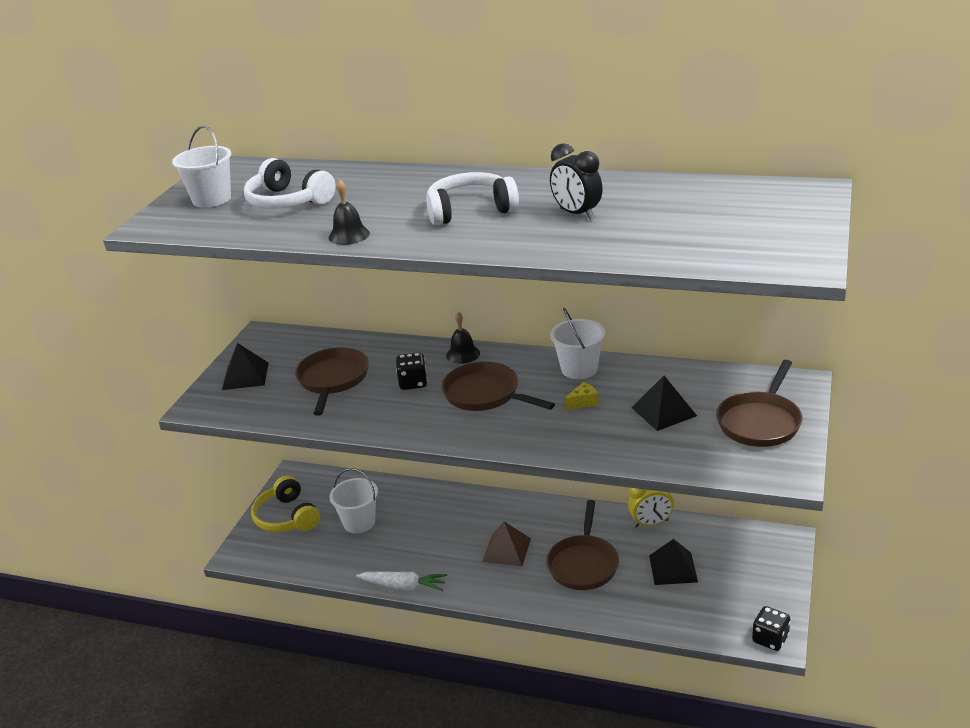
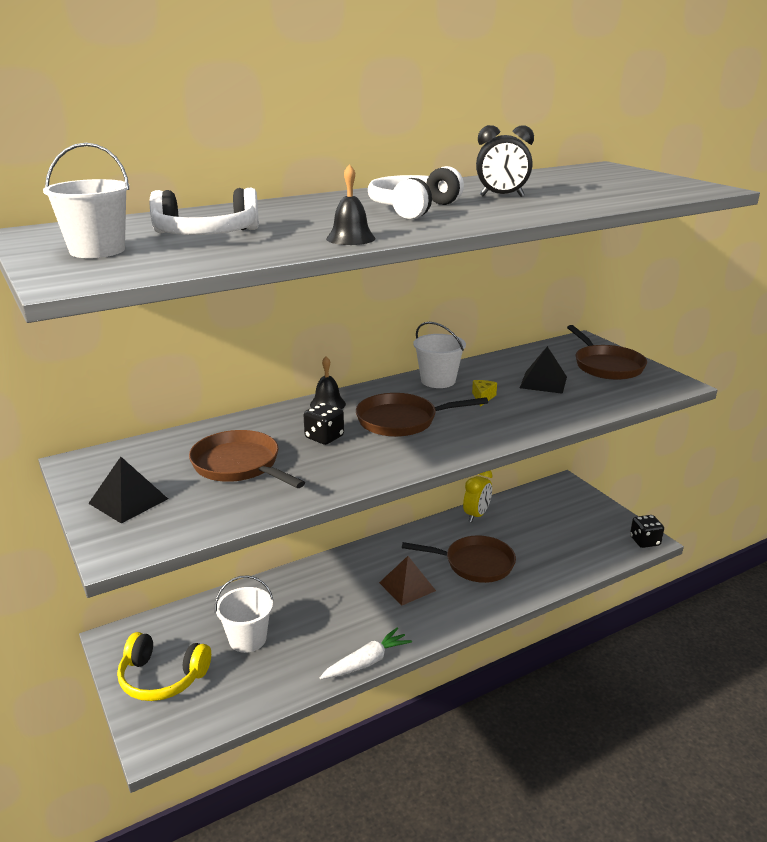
camera: 50 degrees left, 5 degrees down
(583, 563) = (474, 563): brown pan -> brown pan turned 45 degrees counterclockwise
(673, 568) = (532, 534): black pyramid -> none

